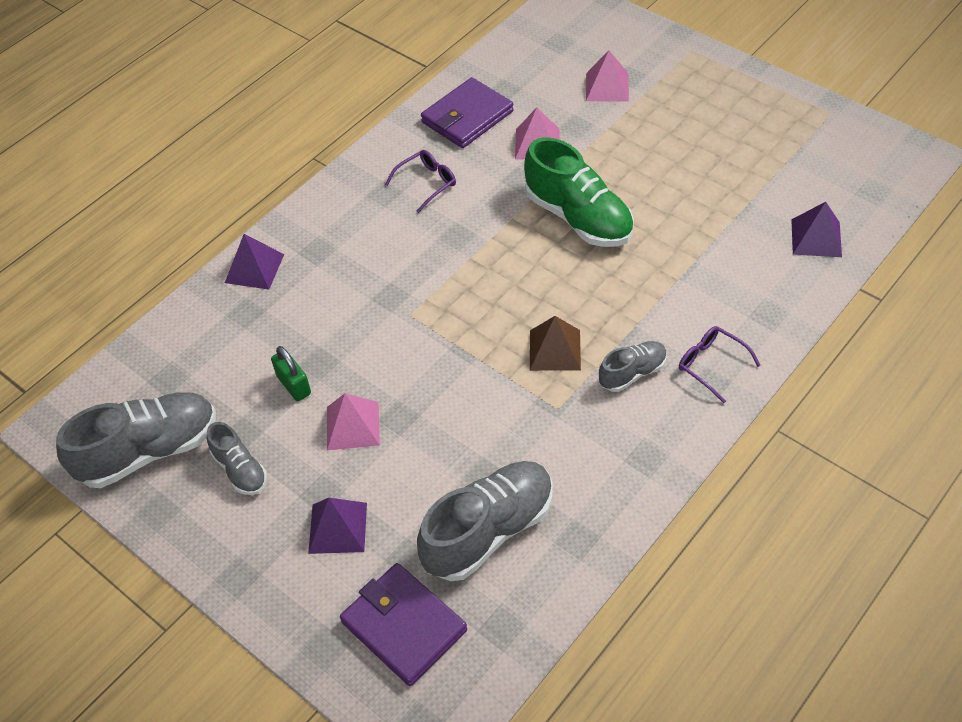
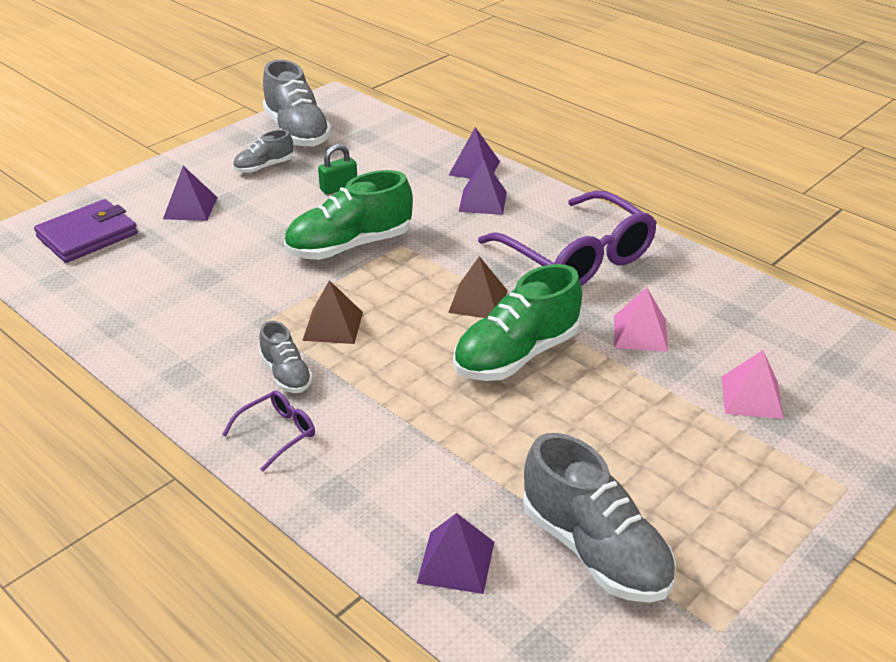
camera: 90 degrees right, 15 degrees down
(325, 256) = (483, 201): none -> purple pyramid
(353, 426) = (286, 214): pink pyramid -> none
(415, 357) = (349, 246): none -> green shoe
(426, 183) = (577, 257): purple glasses -> purple glasses, size x2.29
(467, 117) = (683, 286): purple wallet -> none
(489, 531) = (149, 278): grey shoe -> grey shoe (594, 550)
(503, 248) = (478, 301): none -> brown pyramid

